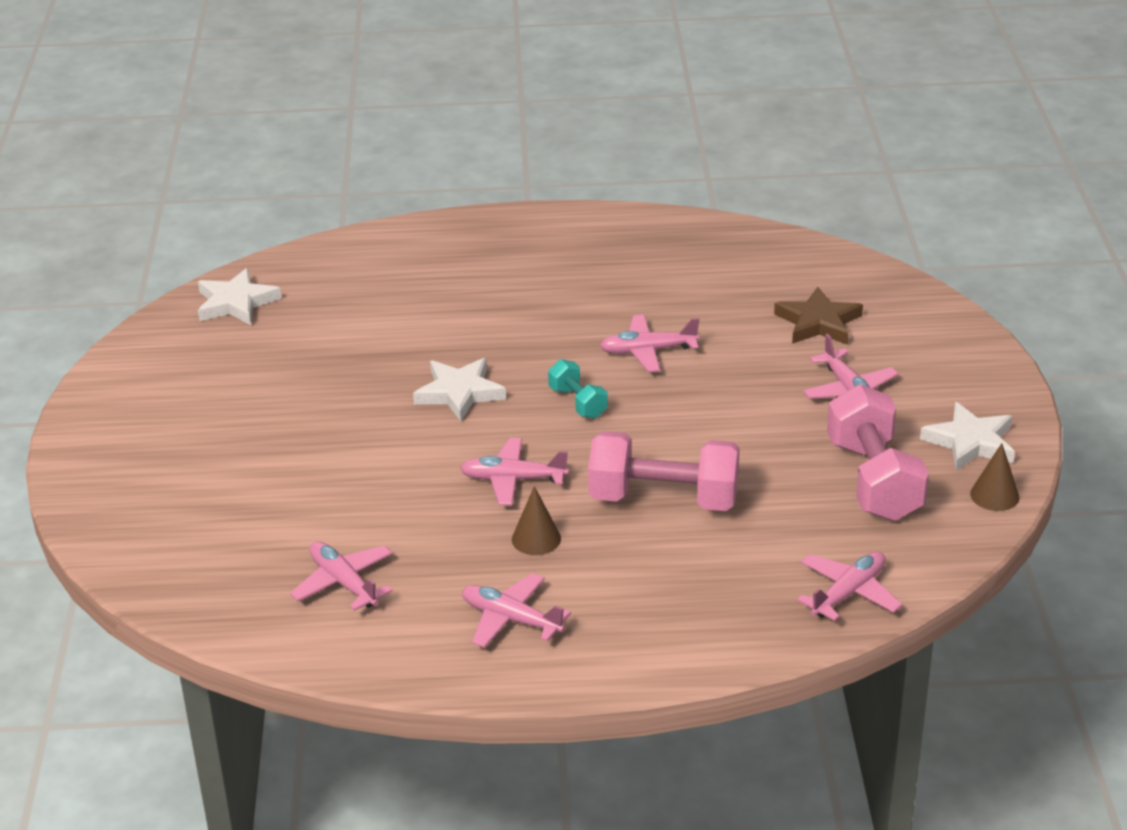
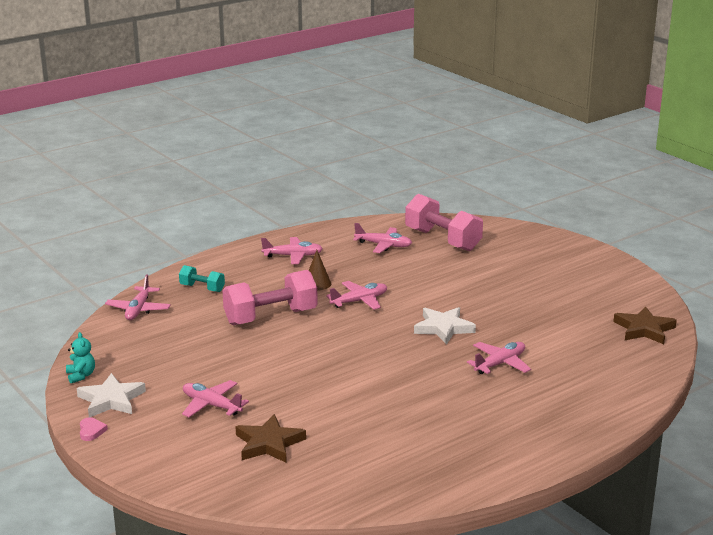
camera: 145 degrees right, 10 degrees down
(236, 302) = (644, 329): white star -> brown star
(578, 403) = (371, 344): turquoise dumbbell -> turquoise dumbbell (202, 288)
(648, 351) = (364, 386): pink plane -> pink plane (500, 364)
(874, 480) = (159, 361): pink dumbbell -> pink dumbbell (442, 240)
(994, 495) = (81, 376): brown cone -> turquoise teddy bear
(1015, 407) = (91, 431): none -> pink heart

